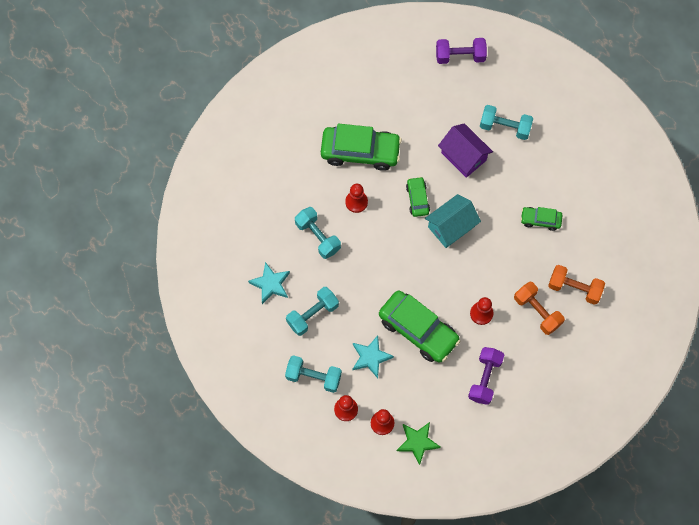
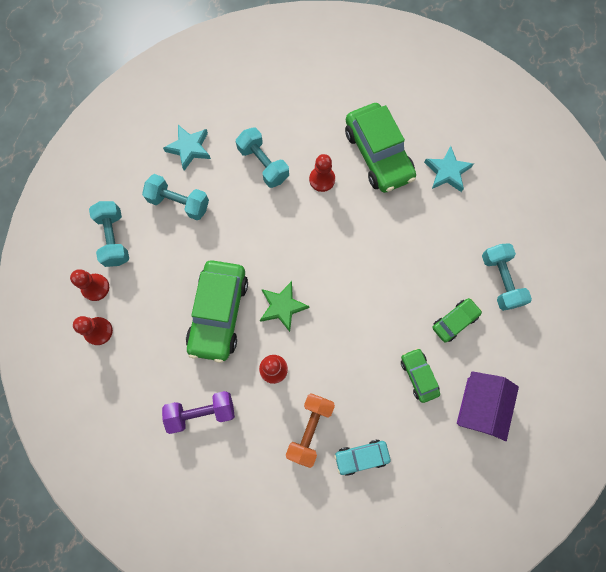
camera: 60 degrees right, 5 degrees up
(318, 237) = (263, 164): turquoise dumbbell -> turquoise dumbbell turned 60 degrees counterclockwise
(370, 357) = (163, 282): turquoise star -> turquoise star (447, 172)
(417, 199) = (362, 236): green car -> green car (454, 321)
(417, 442) = (95, 378): green star -> green star (282, 306)
(451, 227) = (352, 285): turquoise house -> none
(460, 56) = (548, 193): purple dumbbell -> none
(463, 156) = (439, 256): purple house -> purple house (479, 406)
(574, 288) = (361, 457): orange dumbbell -> turquoise car

